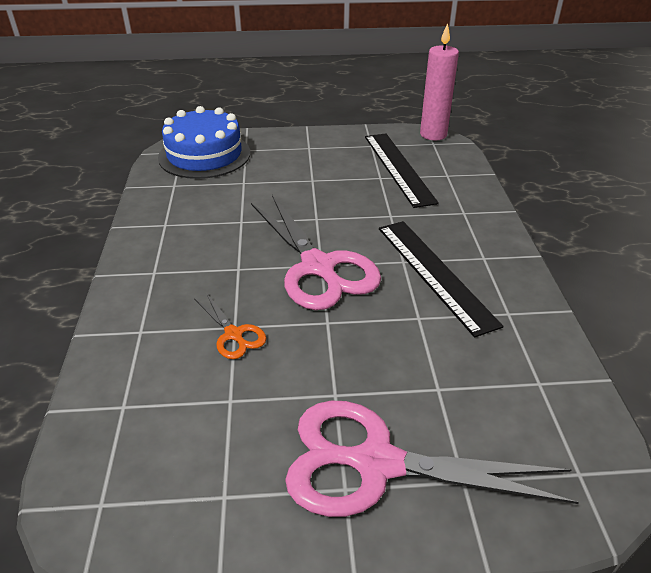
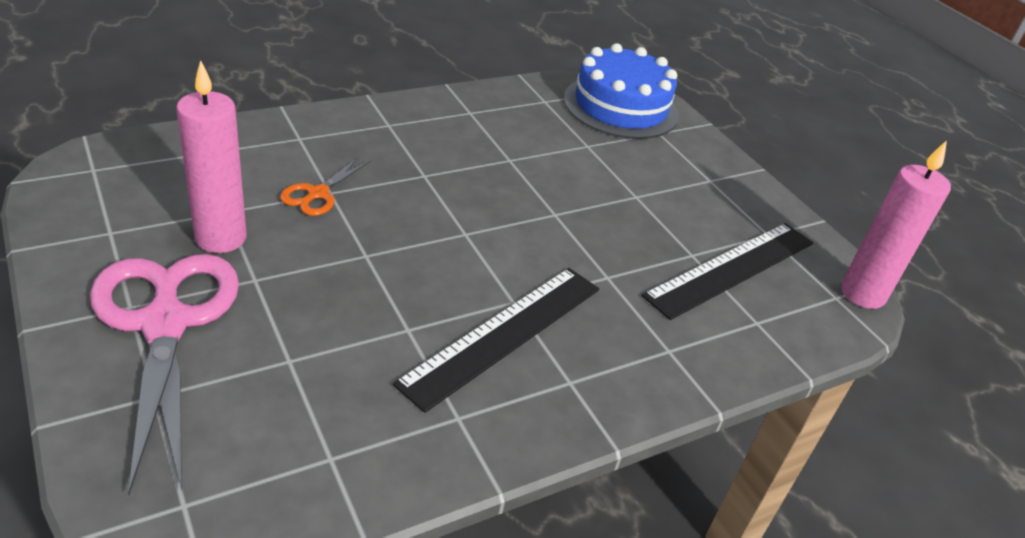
camera: 60 degrees right, 0 degrees up
(270, 409) = (221, 238): none -> pink candle
(318, 267) = (459, 231): pink scissors -> none

